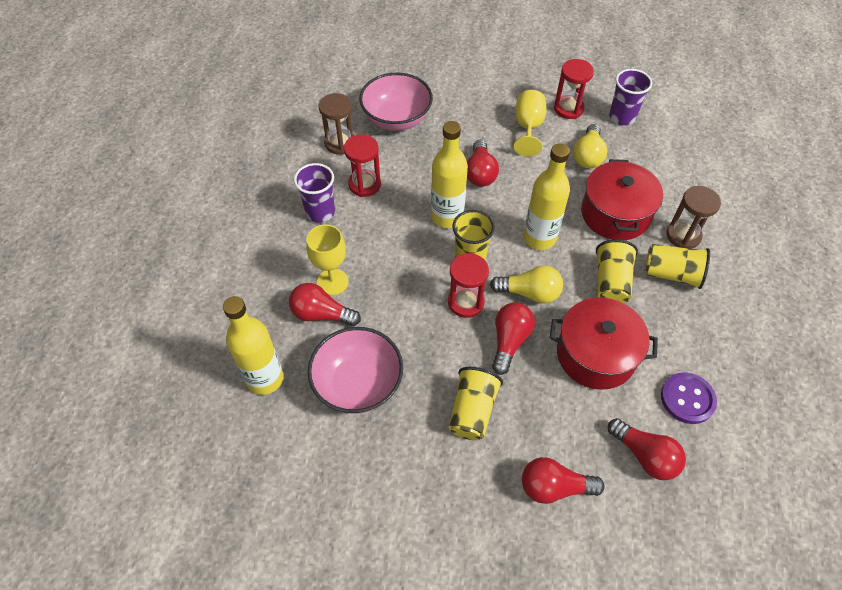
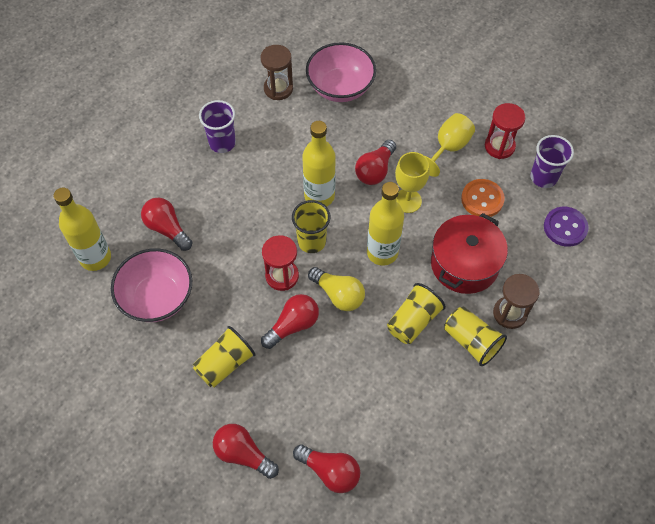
camera: 30 degrees right, 5 degrees up
(332, 282) = (192, 206): yellow goblet -> yellow goblet (407, 201)
(364, 184) = (273, 135): red hourglass -> none
(588, 156) = (482, 199): yellow light bulb -> orange button
(595, 354) = (353, 373): red pot -> none
(645, 455) = (330, 471): red light bulb -> red light bulb turned 45 degrees counterclockwise
(687, 399) = (399, 448): purple button -> purple button (565, 227)

